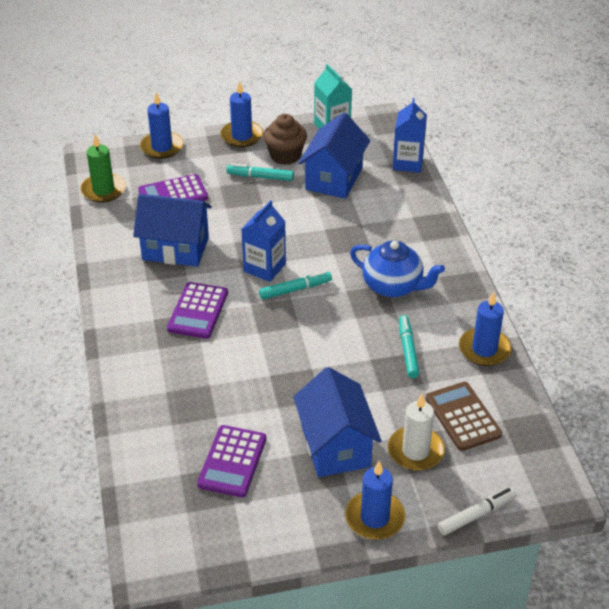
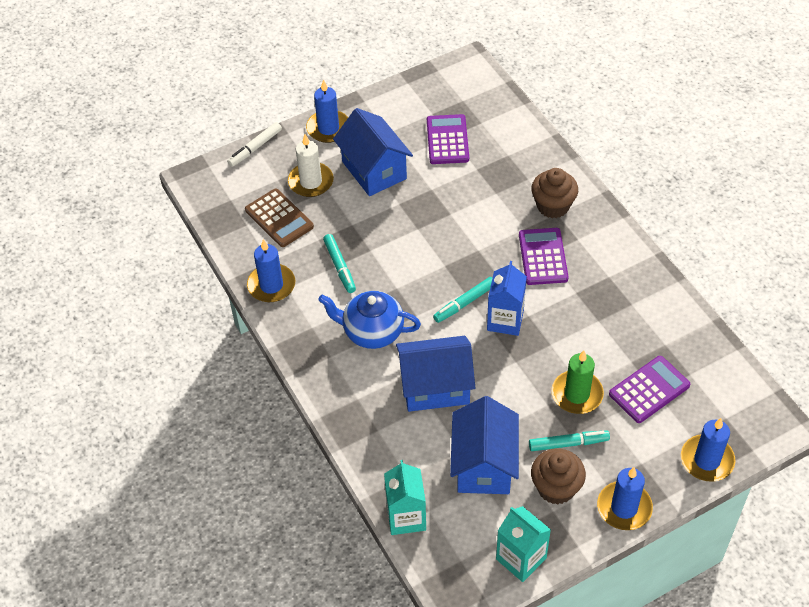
camera: 165 degrees right, 10 degrees up
(103, 190) = (727, 375): green candle -> green candle (577, 394)
(157, 356) = (553, 206): none -> brown cupcake
(175, 248) = (604, 319): blue house -> blue house (435, 387)
(407, 163) = (406, 517): blue carton -> turquoise carton

